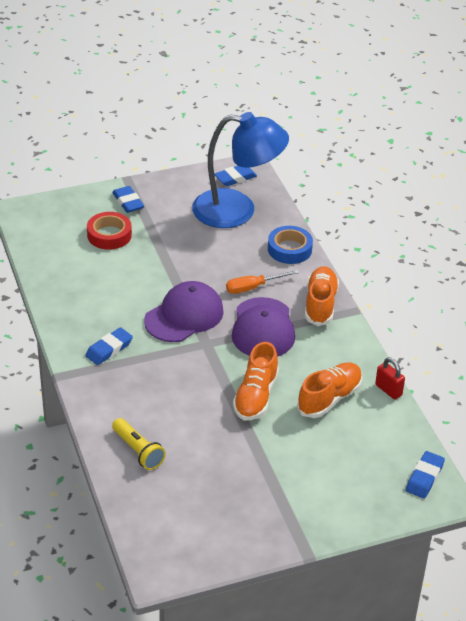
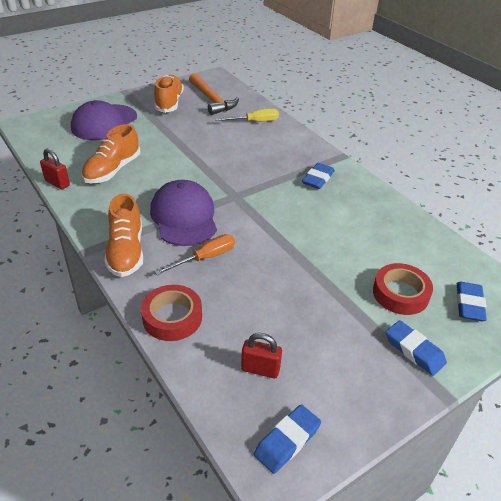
camera: 165 degrees right, 0 degrees up
(138, 451) = (254, 122): yellow flashlight -> yellow screwdriver
(180, 508) = (212, 100): none -> orange hammer
(184, 316) = (266, 216): purple cap -> purple cap (104, 122)
(237, 210) = (260, 369): blue lamp -> red padlock
(255, 396) = (177, 163): orange shoe -> orange shoe (169, 102)
(289, 249) = (172, 317): blue tape -> red tape
(424, 477) = (36, 132): blue eraser -> blue eraser (469, 304)

